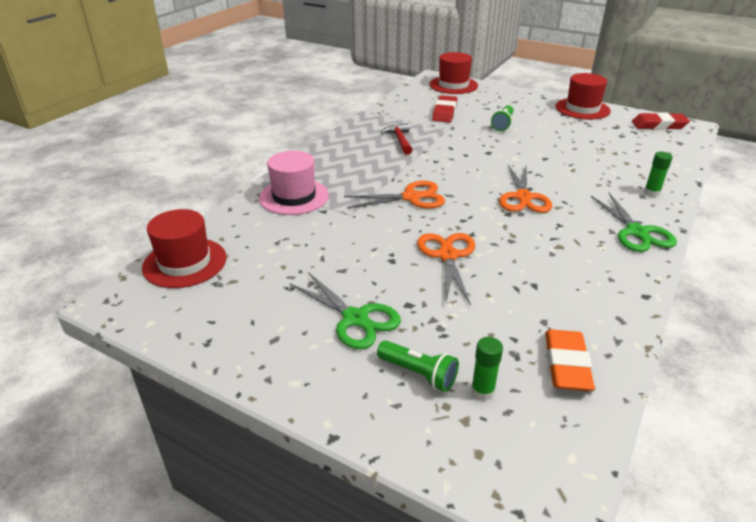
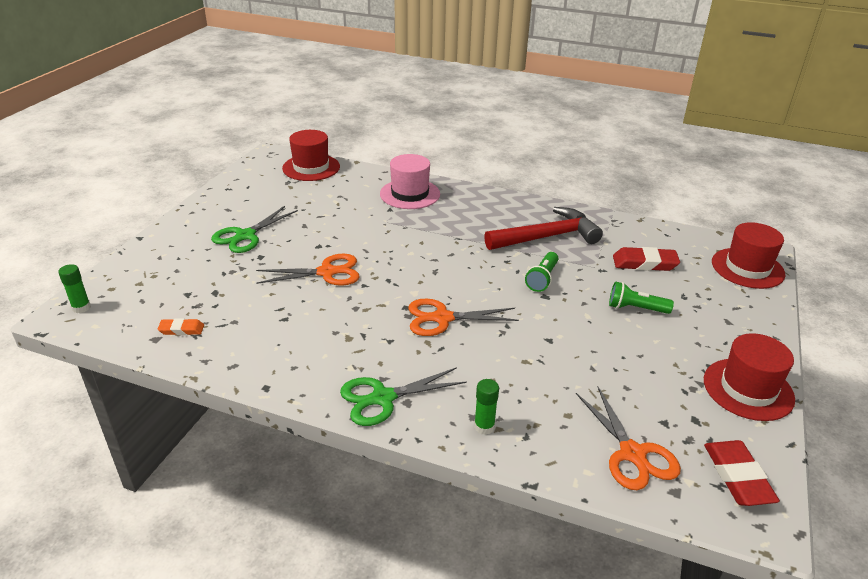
camera: 80 degrees right, 0 degrees up
(399, 140) = (547, 237): red hammer -> red hammer, size x1.82
(412, 197) = (423, 250): orange scissors -> orange scissors (632, 454)
(418, 373) = (185, 264): green flashlight -> green flashlight (542, 279)
(482, 391) = (163, 290): green glue stick -> green glue stick (81, 308)
(566, 364) = (181, 330): orange eraser -> orange eraser, size x0.59

